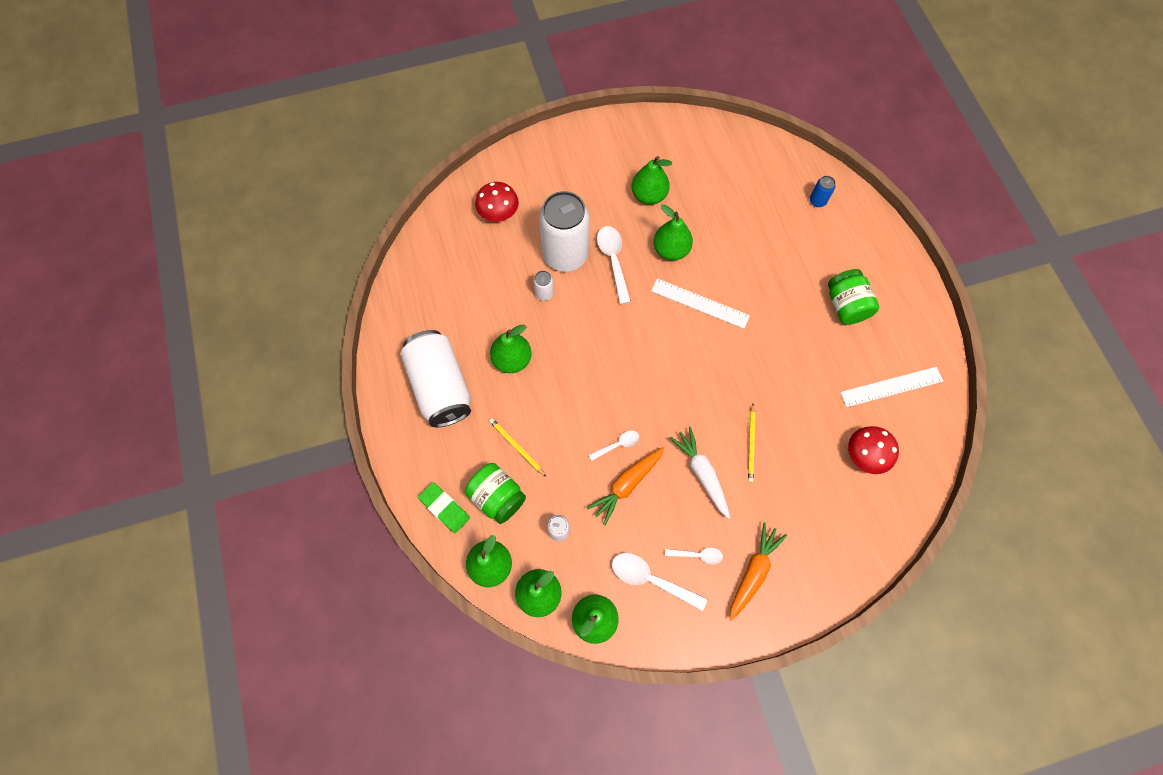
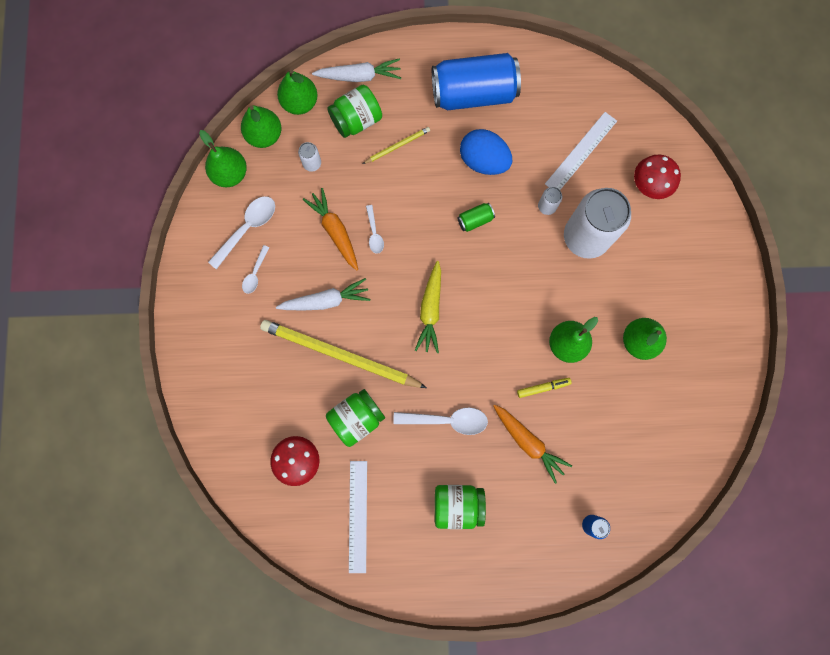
camera: 105 degrees right, 10 degrees up
(440, 386) = (473, 93): white can -> blue can
(444, 508) = (359, 76): green eraser -> white carrot
(512, 360) = (483, 161): green pear -> blue egg
(576, 353) = (475, 220): none -> green can
(613, 261) = (567, 282): white spoon -> white spoon (447, 420)
(678, 372) = (430, 310): none -> yellow carrot
(700, 303) = (498, 354): white ruler -> white ruler (581, 152)
(717, 260) = (543, 388): none -> yellow marker
(751, 444) = (340, 355): yellow pencil -> yellow pencil, size x2.20
(753, 572) = (226, 317): orange carrot -> orange carrot (528, 442)
(805, 412) = (357, 418): none -> green jar

